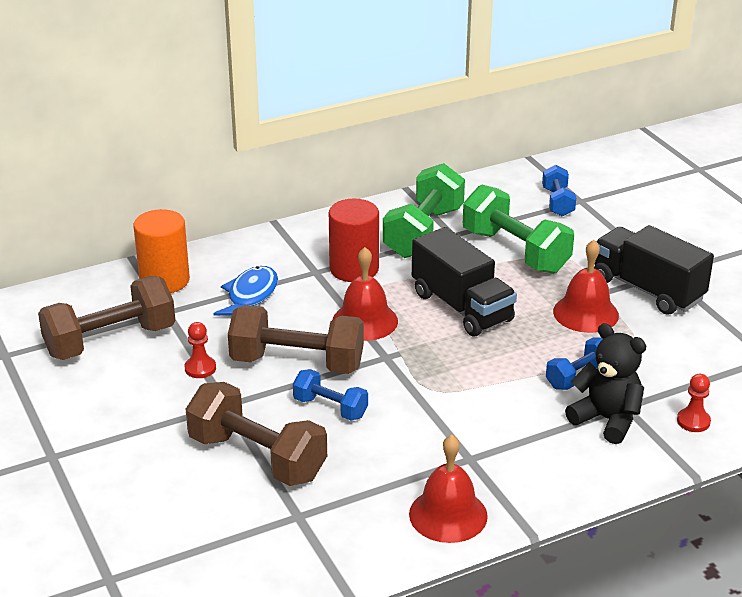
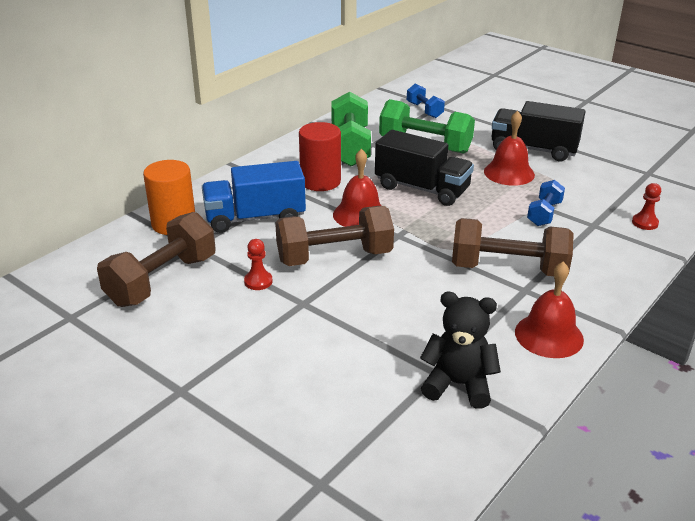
camera: 25 degrees left, 0 degrees up
(250, 296) = (255, 218): blue fish -> blue truck
(257, 458) = (364, 337): brown dumbbell -> brown dumbbell (508, 269)
(330, 408) = (389, 282): blue dumbbell -> none
(607, 419) = (590, 237): black teddy bear -> black teddy bear (458, 384)

